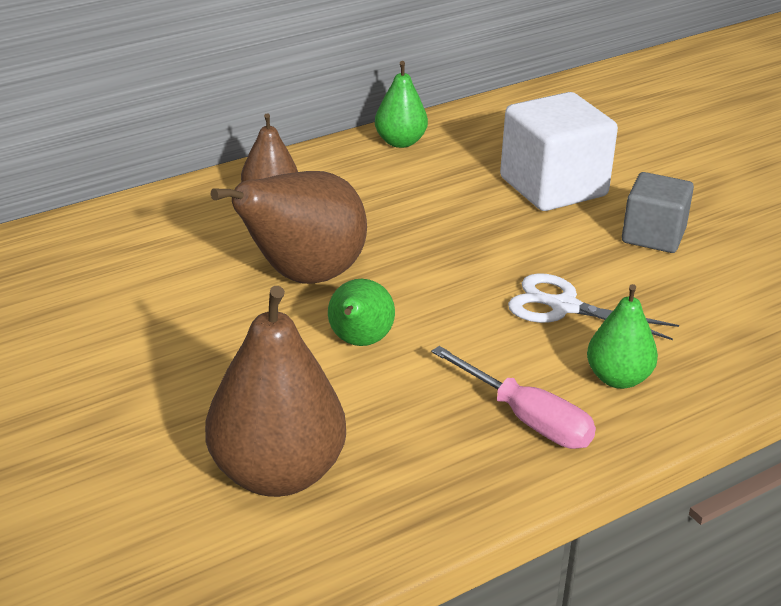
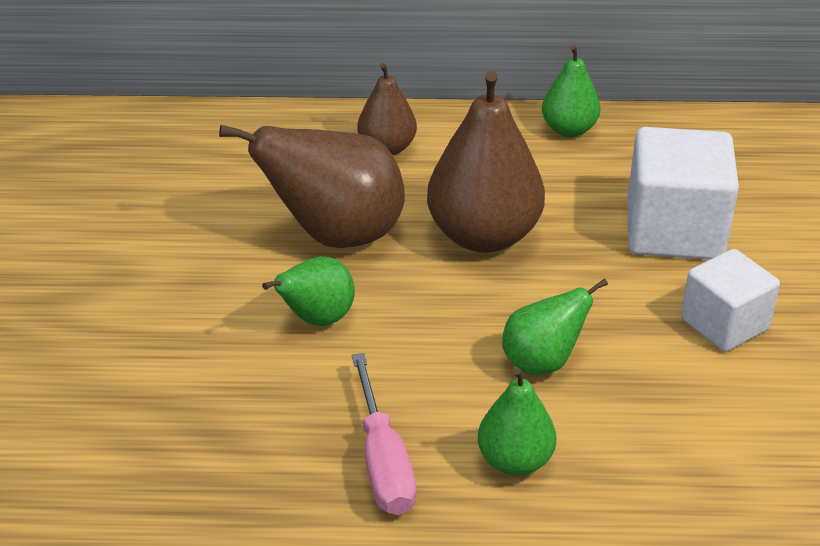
camera: 35 degrees right, 5 degrees up
(277, 474) = (124, 412): brown pear -> brown pear (483, 236)
(562, 306) = (542, 362): white scissors -> green pear
(653, 236) = (724, 324): grey cube -> white cube

